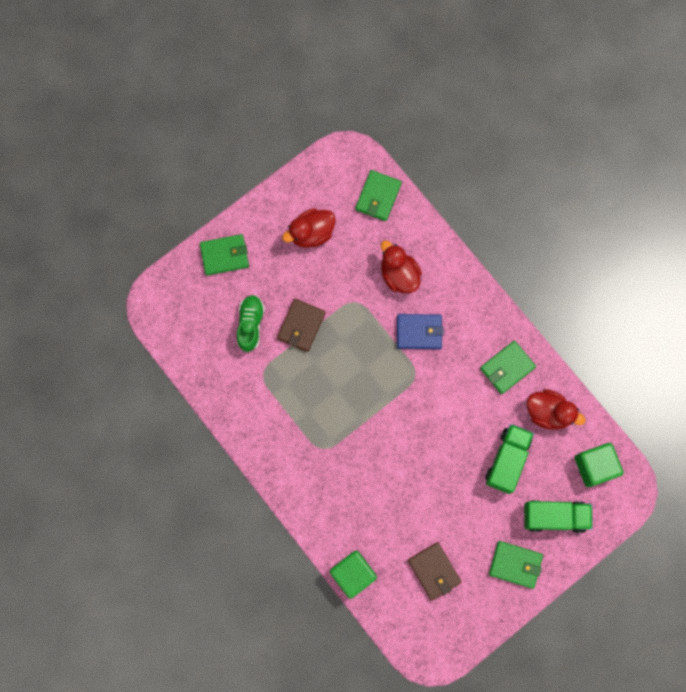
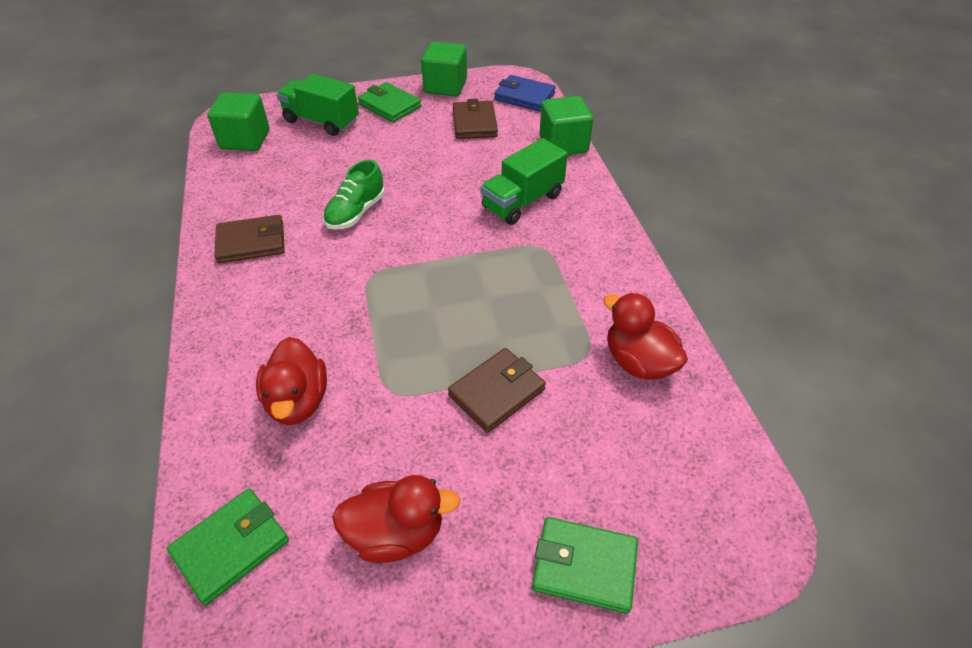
camera: 155 degrees left, 30 degrees down
(250, 324) = (580, 426): green shoe -> green shoe (356, 213)
(419, 332) = (328, 318): blue wallet -> blue wallet (524, 96)
(486, 616) = (445, 86): none -> green cube
(507, 368) = (251, 242): green wallet -> brown wallet
(507, 460) = (329, 170): green truck -> green truck (522, 201)
(548, 412) = (246, 191): red duck -> red duck (638, 362)

